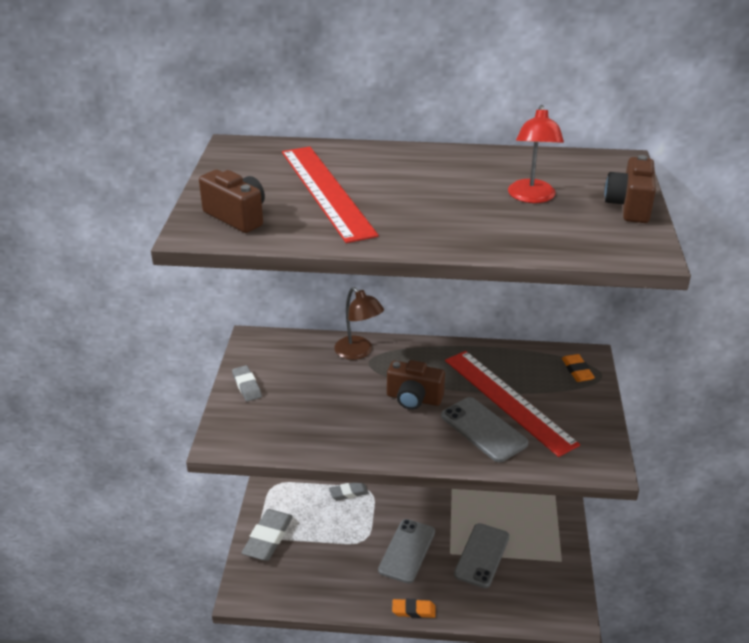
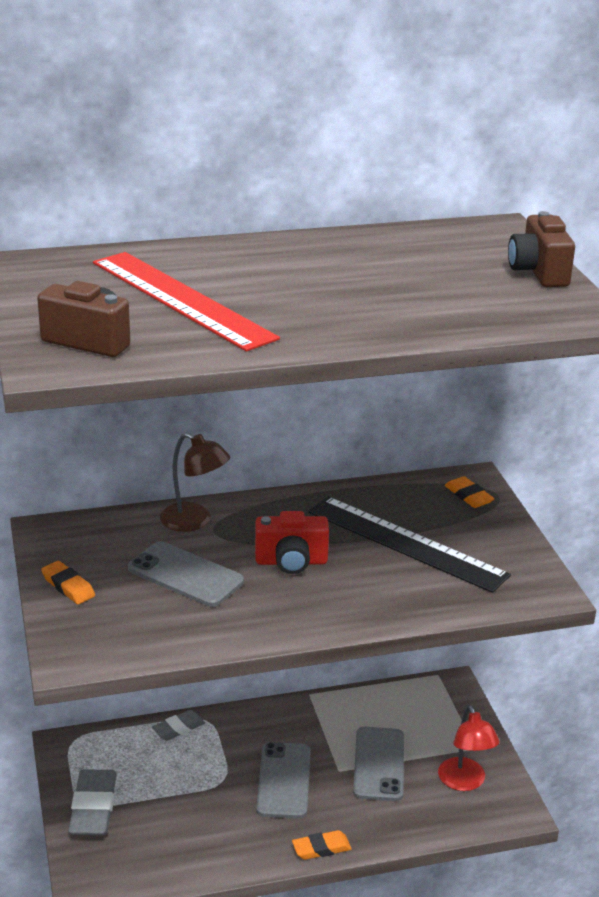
camera: 20 degrees left, 5 degrees down
(247, 386) = (68, 586): grey eraser -> orange eraser
(414, 399) = (291, 562): brown camera -> red camera
(483, 429) = (392, 580): grey phone -> grey phone (185, 575)
(508, 401) = (405, 543): red ruler -> black ruler
(531, 197) = (427, 276): red lamp -> red lamp (465, 782)

